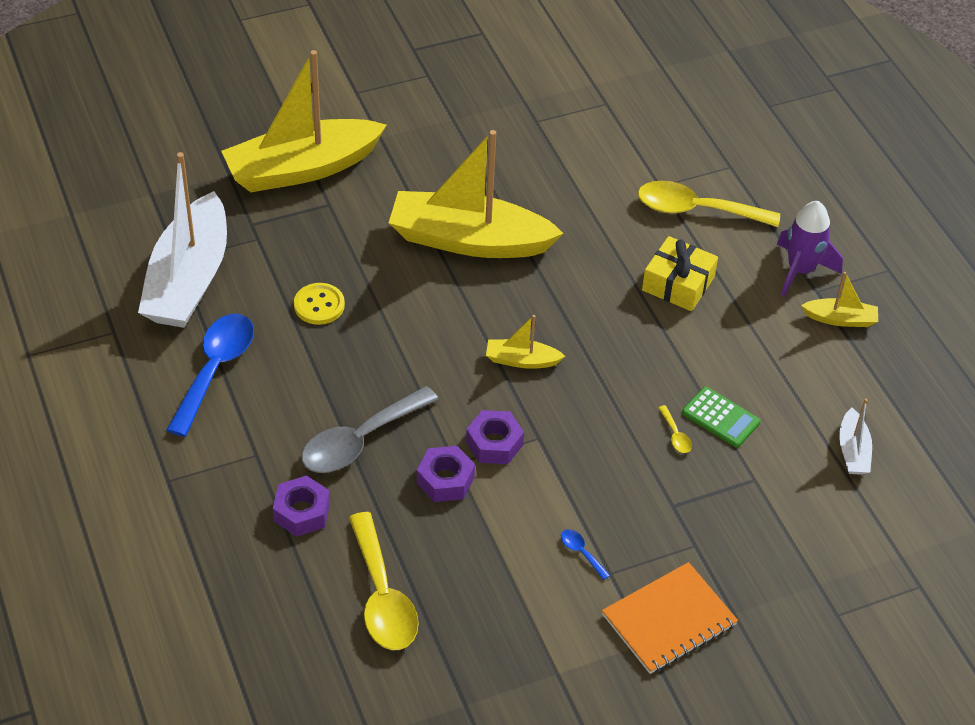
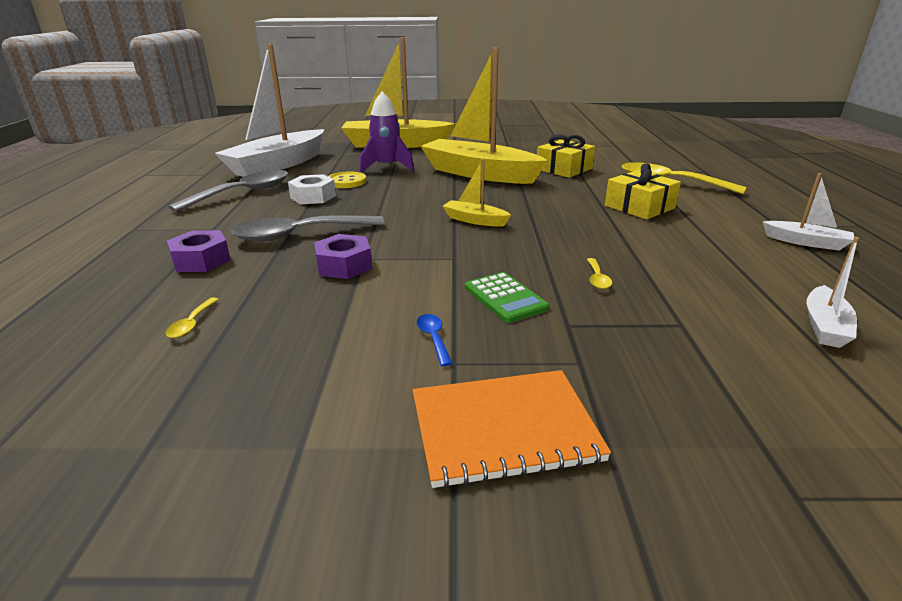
camera: 25 degrees right, 20 degrees down
(215, 370) = (242, 193): blue spoon -> grey spoon
(308, 355) = (313, 197): none -> white nut
(382, 596) = (192, 324): yellow spoon -> yellow spoon, size x0.40
(494, 443) = (410, 254): purple nut -> none
(565, 200) = (564, 169): none -> yellow gift
(720, 417) = (654, 276): green calculator -> green calculator (505, 298)
(800, 270) = (763, 215): purple rocket -> purple rocket (387, 167)
(840, 319) = (806, 242): yellow boat -> white boat

